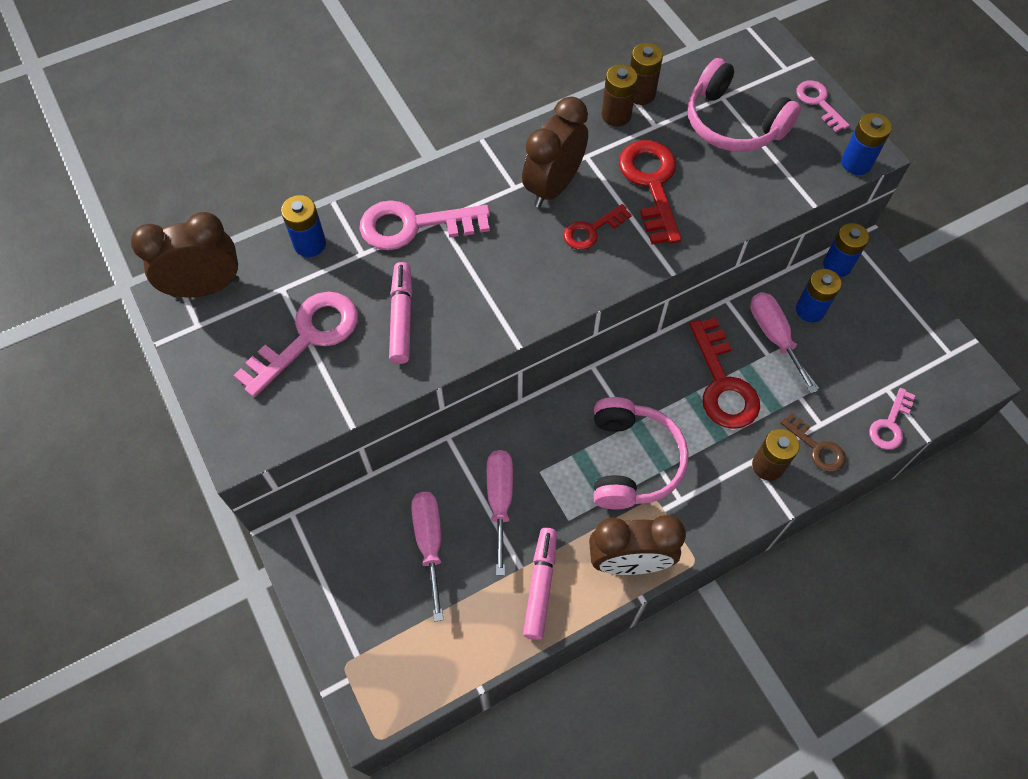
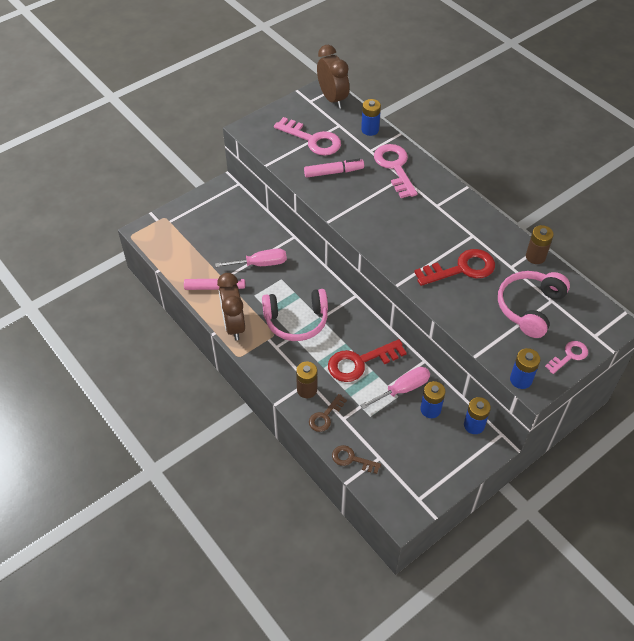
camera: 80 degrees right, 10 degrees down
(430, 543) = (231, 239): pink screwdriver -> none
(553, 187) = (443, 222): brown clock -> none
(591, 230) = (416, 244): red key -> none
(616, 115) = (512, 246): brown battery -> none
(890, 424) = (352, 459): pink key -> brown key

